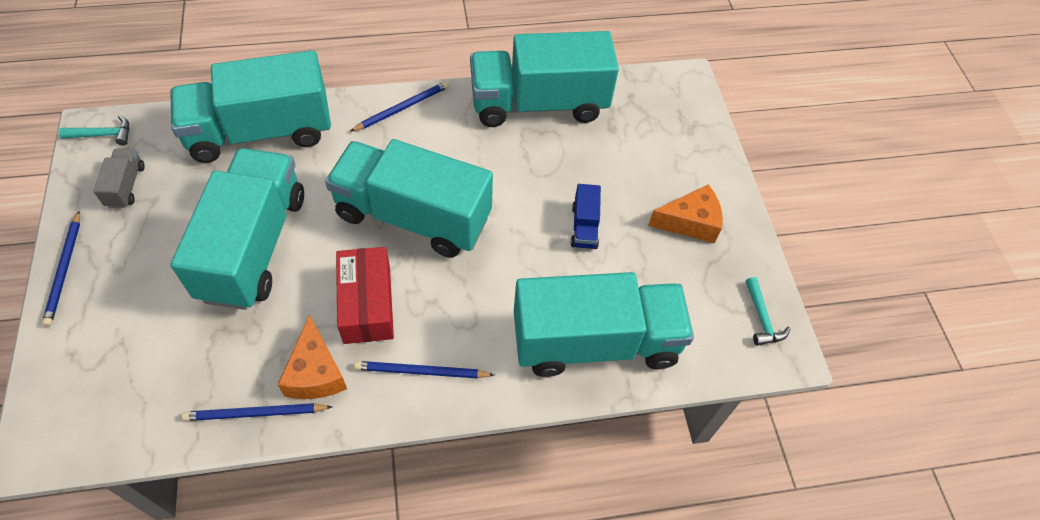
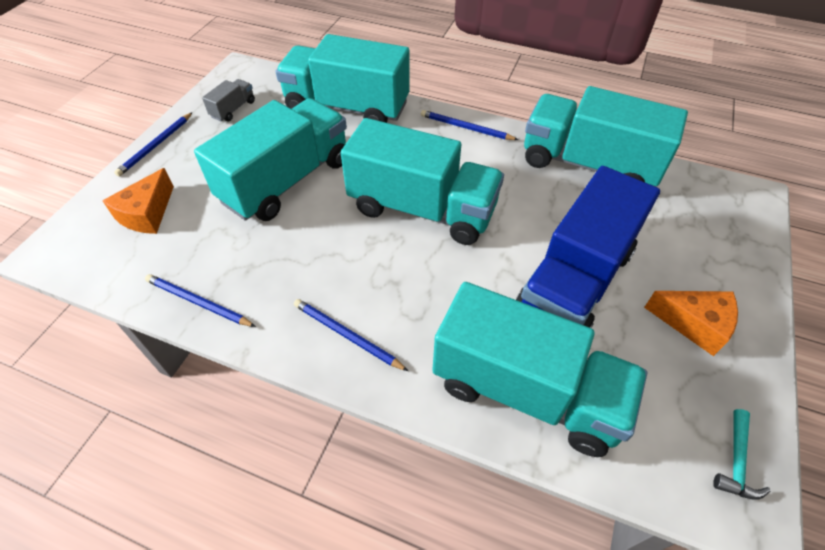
camera: 35 degrees right, 5 degrees down
(103, 135) = (244, 74): turquoise hammer -> none
(315, 372) = (263, 293): orange cheese -> orange cheese (147, 214)
(367, 304) = (340, 259): red box -> none
(402, 108) = (466, 128): blue pencil -> blue pencil turned 150 degrees counterclockwise
(413, 217) = (422, 209): turquoise truck -> turquoise truck turned 150 degrees clockwise
(584, 227) = (575, 281): blue truck -> blue truck, size x2.46

